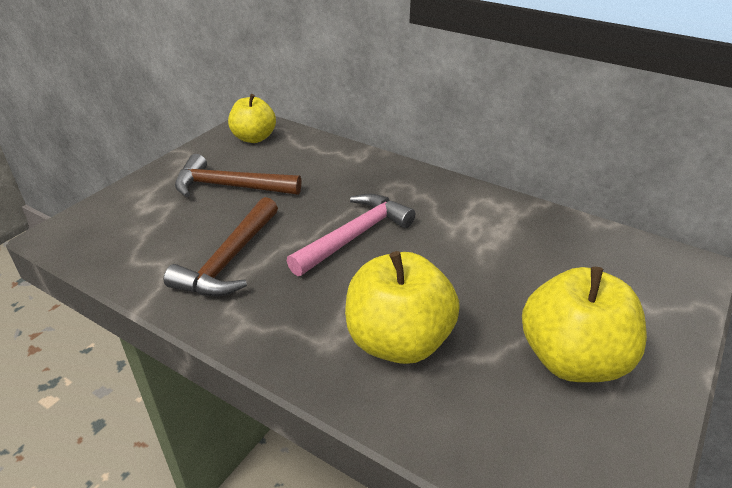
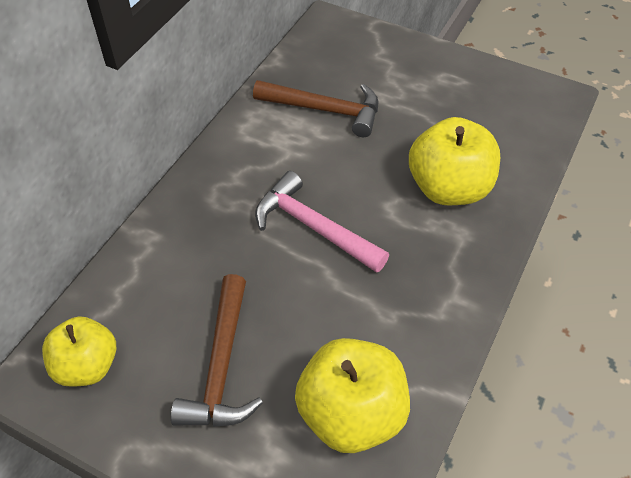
camera: 95 degrees left, 15 degrees up
(229, 260) = (367, 331): brown hammer -> brown hammer (325, 110)
(572, 359) = (441, 95): yellow apple -> yellow apple (351, 414)

